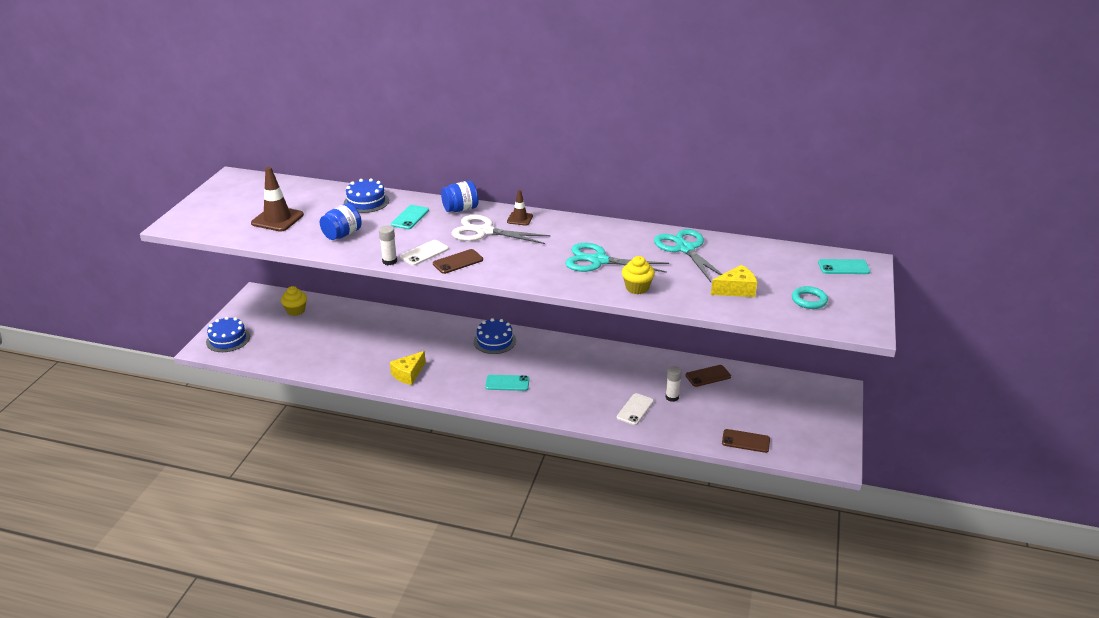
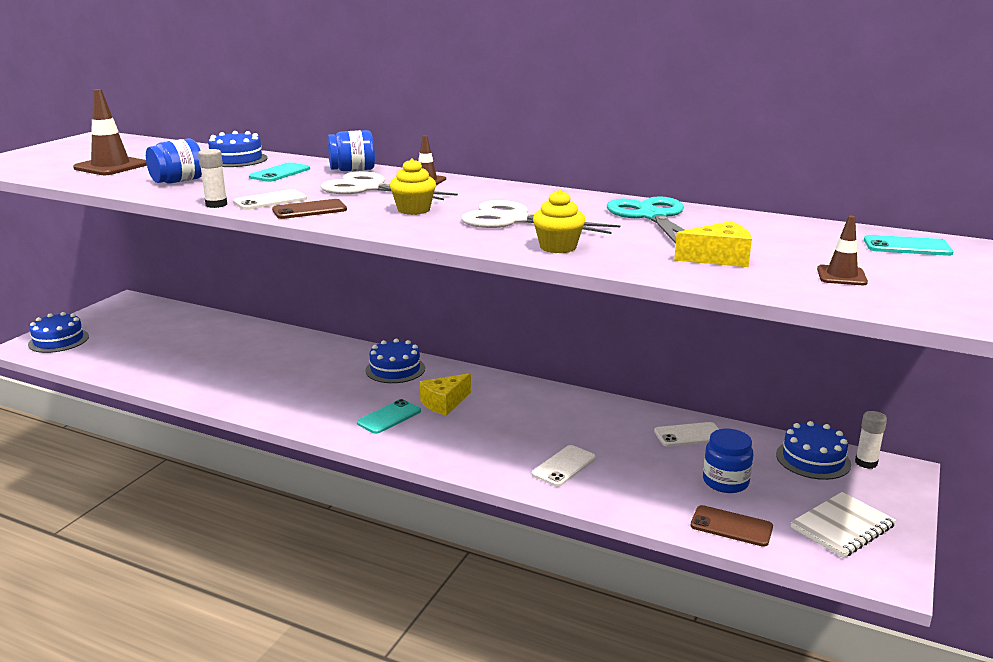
camera: 10 degrees right, 10 degrees down
(296, 311) = (161, 319): yellow cupcake -> yellow cupcake (413, 210)
(408, 374) = (259, 395): yellow cheese -> yellow cheese (444, 403)
(507, 383) = (389, 417): turquoise phone -> turquoise phone turned 60 degrees counterclockwise
(599, 261) = (514, 220): turquoise scissors -> white scissors
(672, 397) = (626, 456): white glue stick -> white glue stick (866, 463)
(708, 376) = (689, 435): brown phone -> white phone
(737, 409) = (725, 482): none -> blue jar
(787, 386) = (813, 459): none -> blue cake
(809, 300) = (841, 276): turquoise ring -> brown traffic cone
(809, 433) = (842, 527): none -> white notebook

